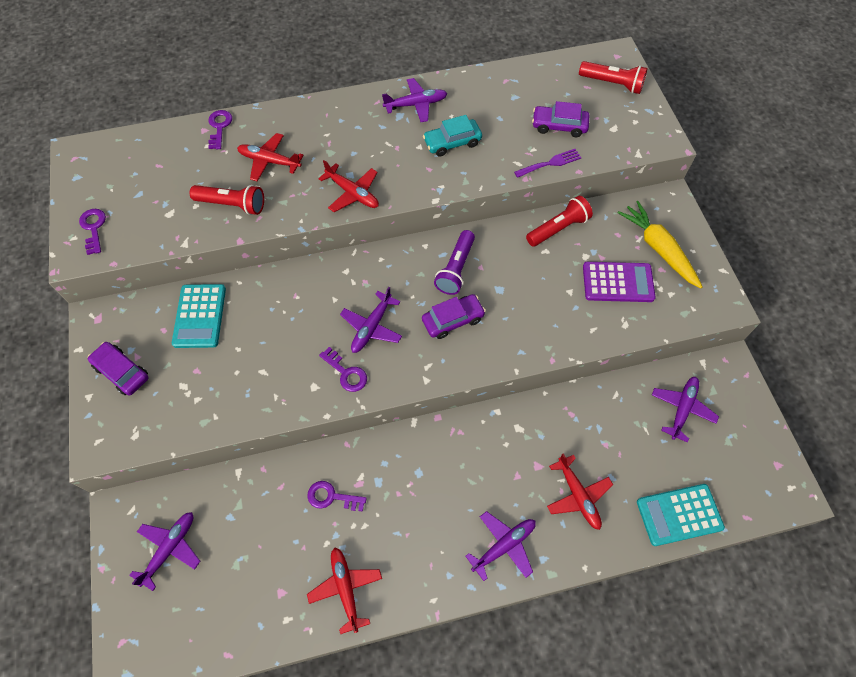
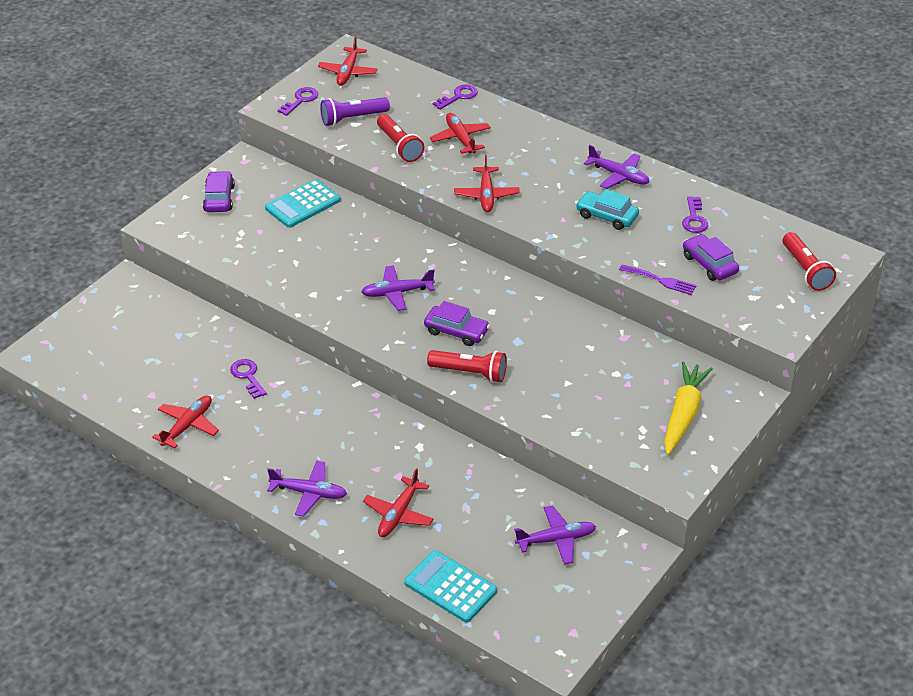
camera: 50 degrees right, 20 degrees down
(100, 172) = (348, 72): none -> red plane
(169, 549) = (126, 321): purple plane -> none
(346, 373) = (343, 303): purple key -> purple key (694, 218)
(456, 269) = (506, 306): purple flashlight -> purple flashlight (353, 118)
(558, 228) = (623, 342): red flashlight -> red flashlight (470, 373)
(618, 282) = (613, 406): purple calculator -> none

